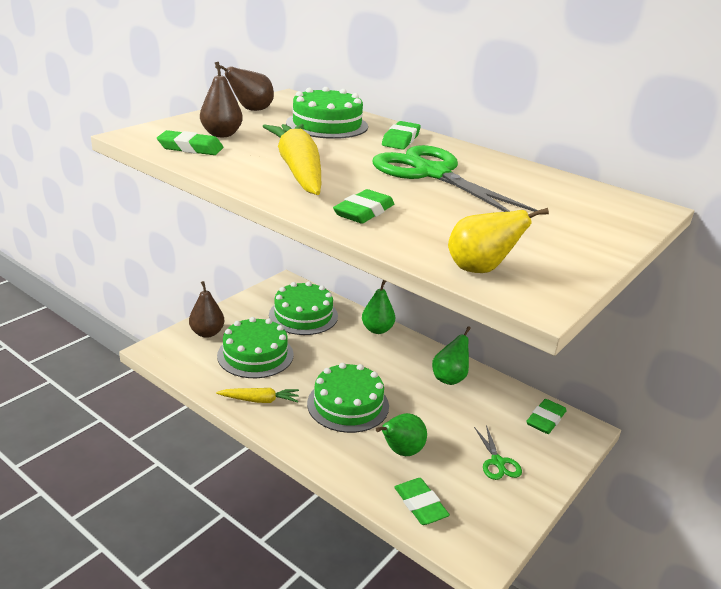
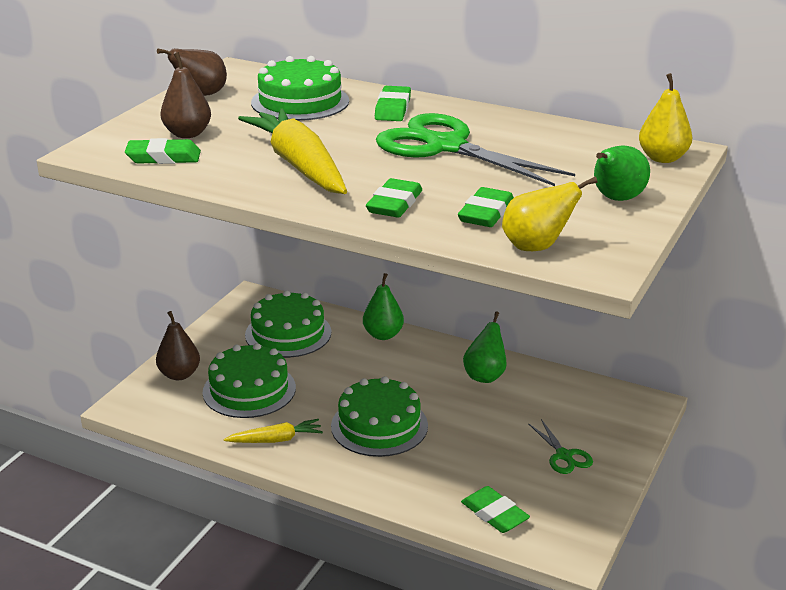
camera: 10 degrees left, 0 degrees up
(401, 451) = (456, 464): green pear -> green pear (616, 199)
(545, 419) = (604, 401): green eraser -> green eraser (486, 213)
(628, 211) = (662, 158): none -> yellow pear

